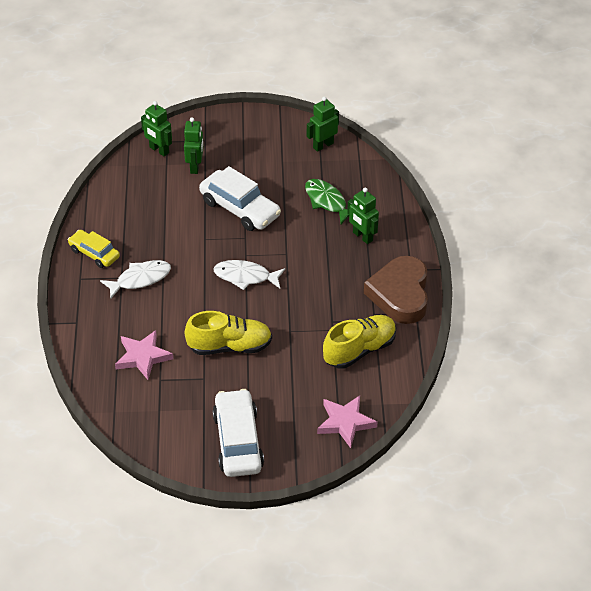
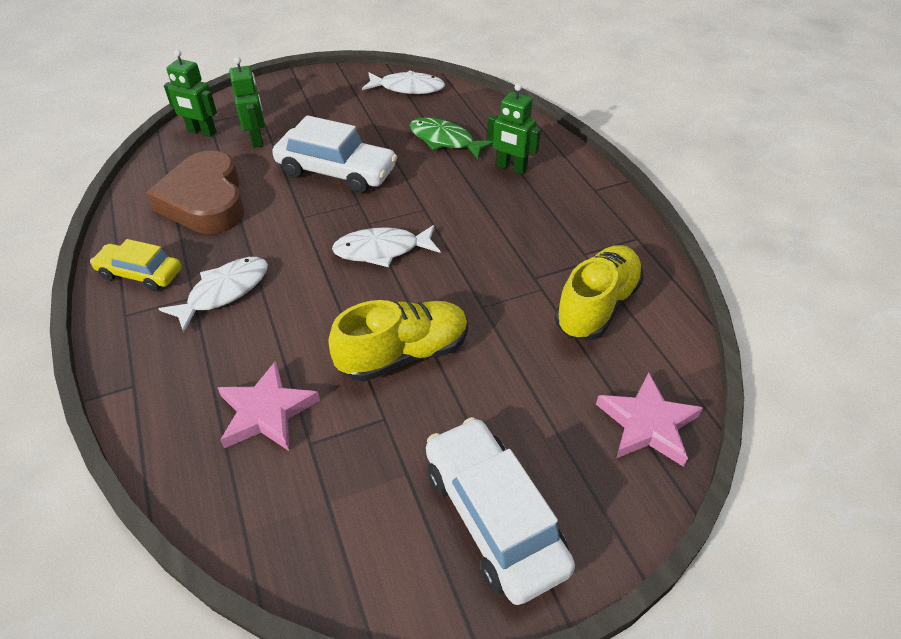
camera: 20 degrees left, 0 degrees up
(323, 145) = (408, 88): green robot -> white fish
(400, 294) = (602, 221): brown heart -> brown heart (205, 201)

